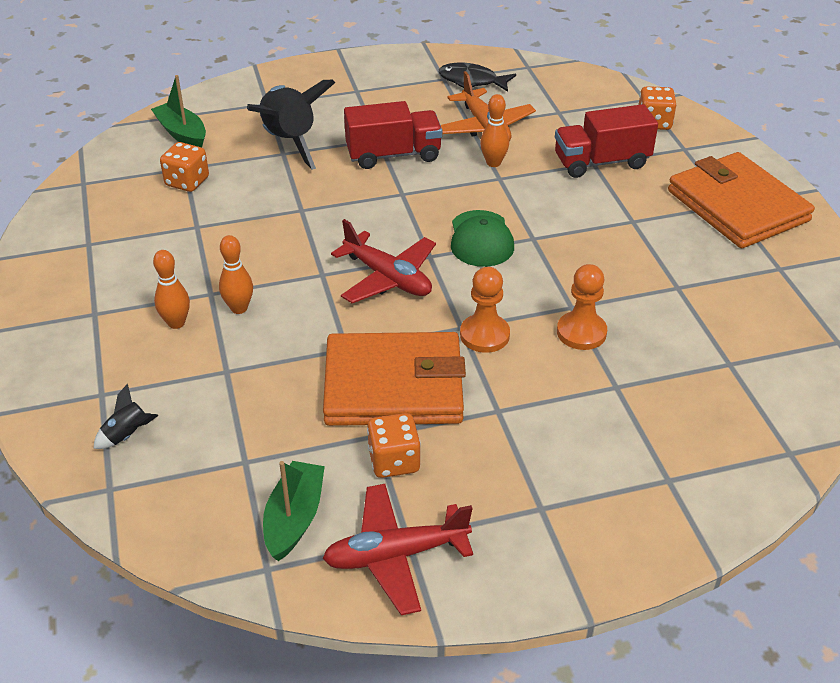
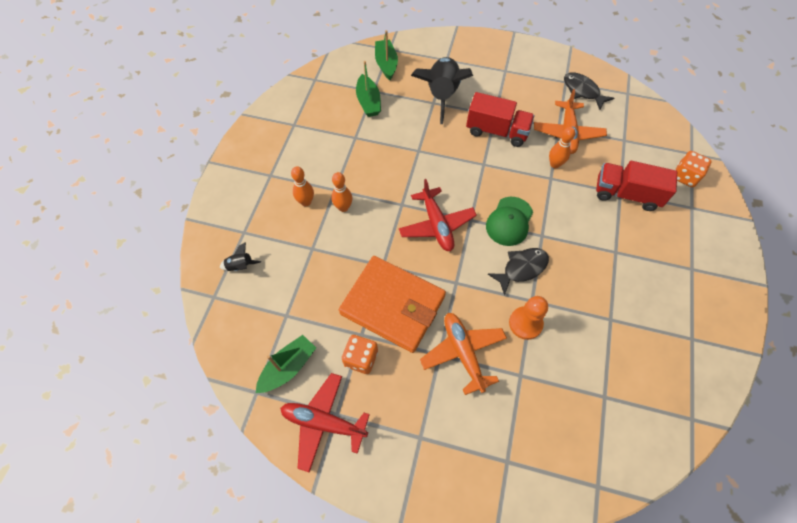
camera: 30 degrees right, 20 degrees up
(187, 182) = (368, 102): orange dice -> green boat
(484, 335) = (466, 295): orange pawn -> none
(527, 395) = (463, 353): none -> orange plane
(533, 280) = (521, 268): none -> black fish
(737, 206) = (697, 273): orange wallet -> none

